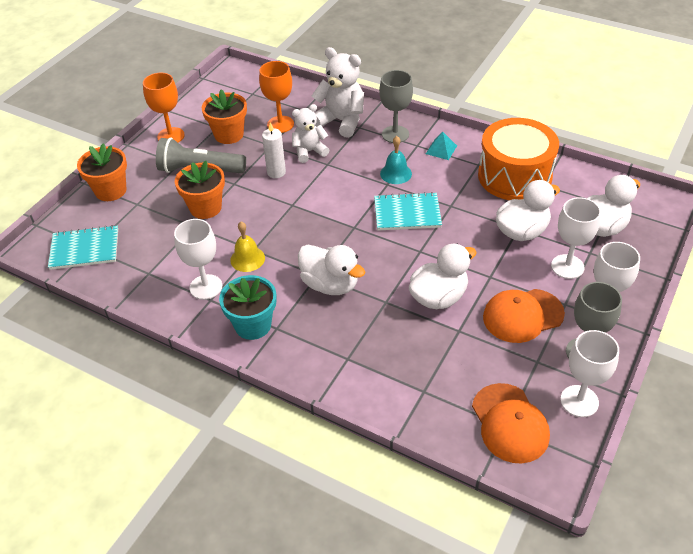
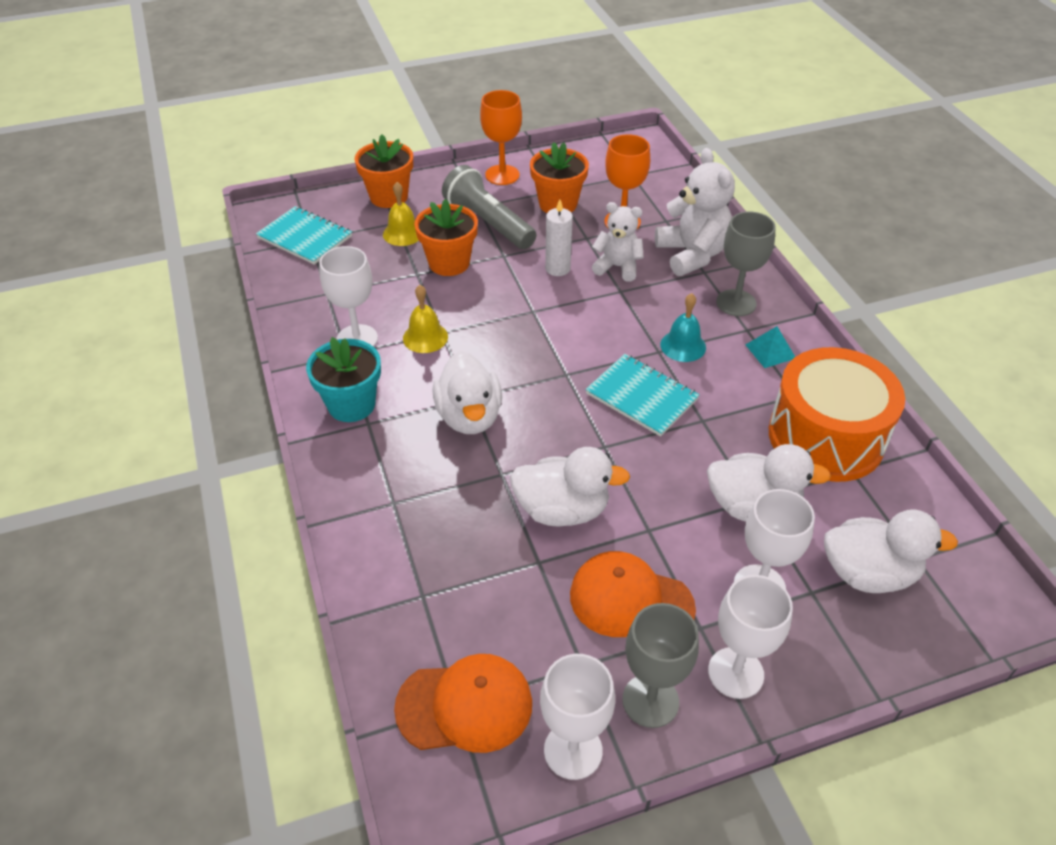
camera: 40 degrees right, 0 degrees up
(151, 207) = (403, 233): none -> yellow bell
(510, 423) = (465, 706): orange cap -> orange cap turned 120 degrees counterclockwise

